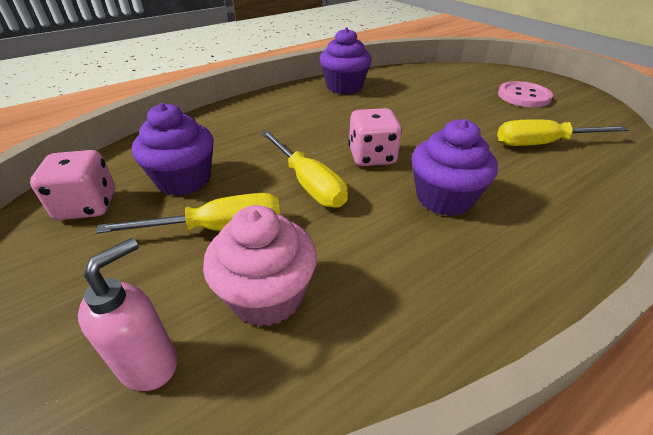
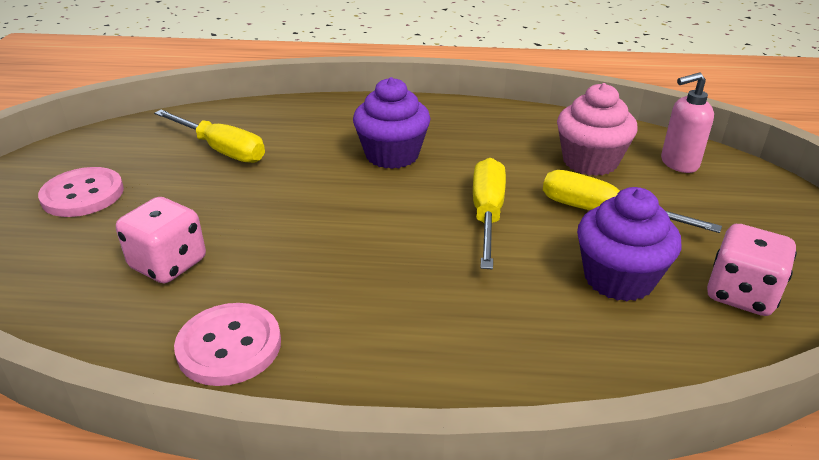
camera: 140 degrees left, 5 degrees down
(344, 87) = (229, 346): purple cupcake -> pink button
(372, 157) = (390, 210): pink dice -> pink dice (168, 264)

